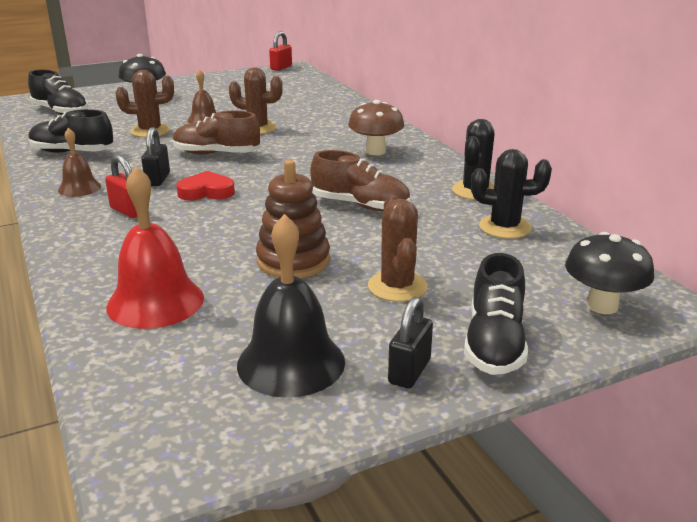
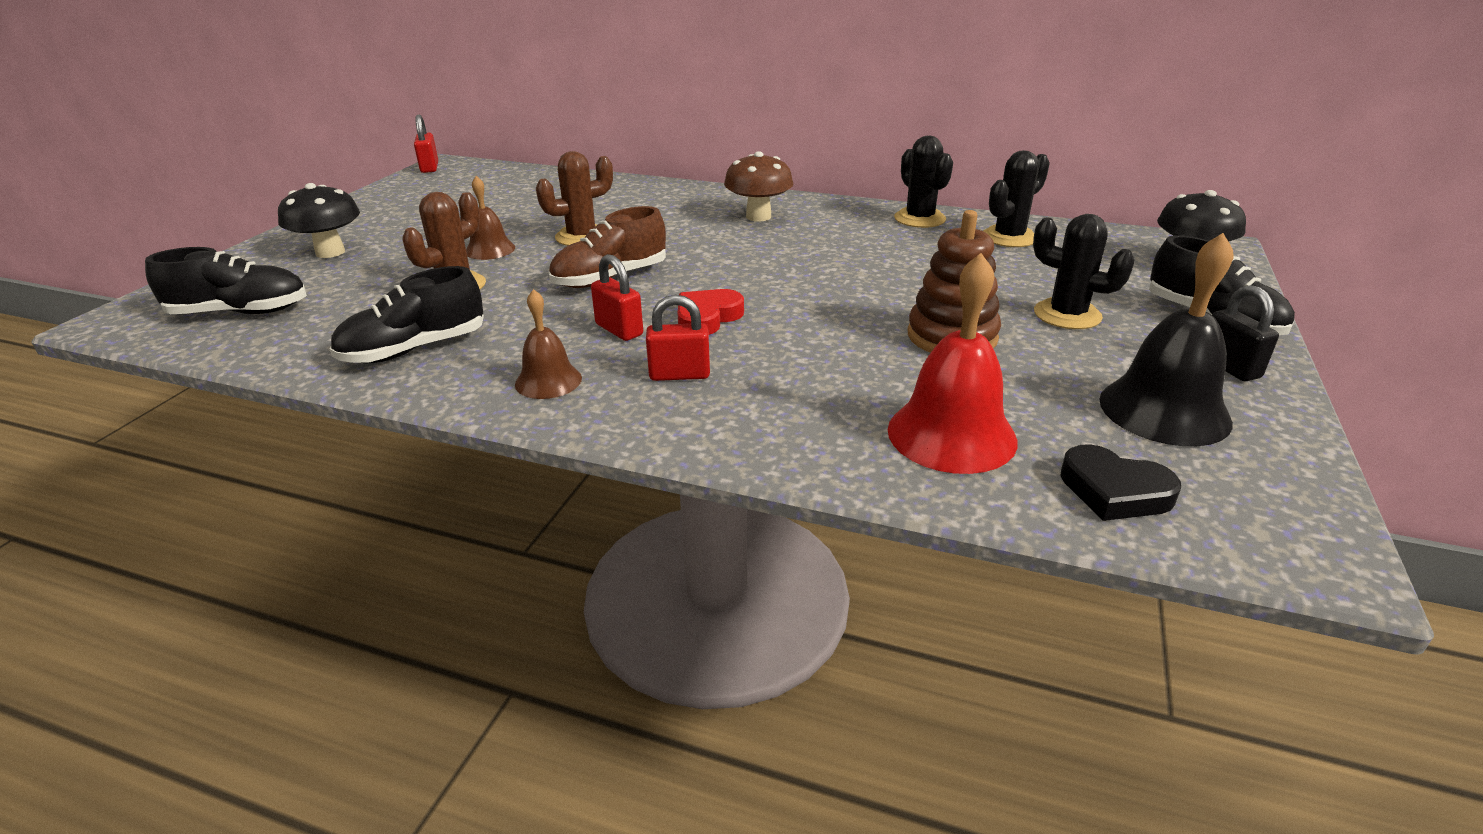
camera: 45 degrees left, 5 degrees up
(147, 373) = (1114, 491): none -> black heart
(157, 179) = (619, 330): black padlock -> red padlock
(360, 205) = (873, 267): brown shoe -> none
(397, 286) = (1067, 315): brown cactus -> black cactus

